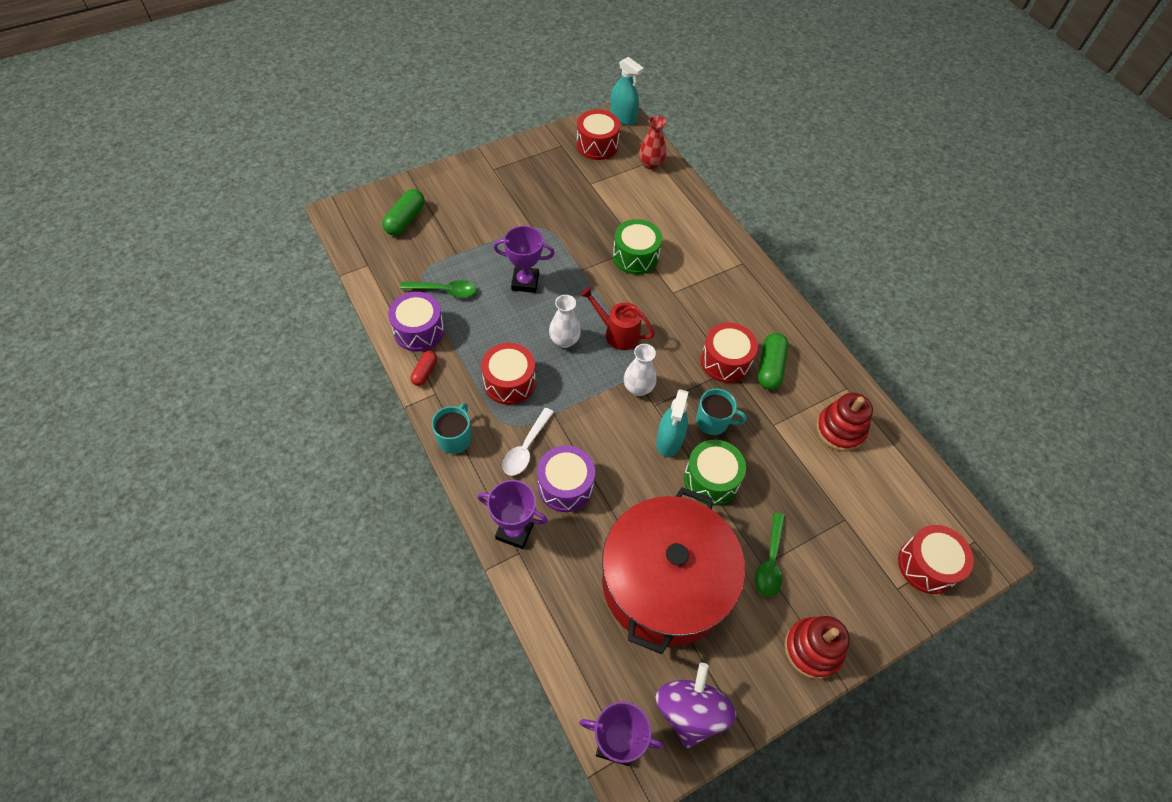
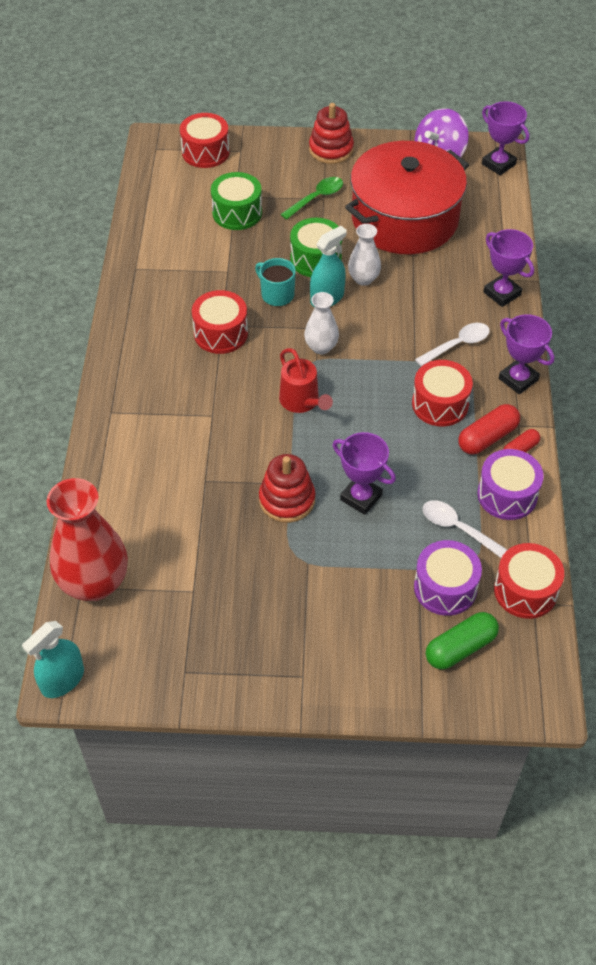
camera: 145 degrees left, 5 degrees down
(444, 291) = (457, 528): green spoon -> white spoon
(455, 438) = (518, 379): turquoise mug -> purple trophy
(456, 370) = (487, 438): none -> red capsule
(564, 340) = (360, 418): white vase -> white vase (363, 279)
(565, 486) = (440, 305): purple drum -> purple drum (445, 588)
(597, 145) = (137, 648): red drum -> red drum (525, 591)
(623, 117) = (62, 680): turquoise spray bottle -> turquoise spray bottle turned 120 degrees counterclockwise
(635, 256) = (218, 471): green drum -> green drum (237, 213)
(651, 164) = (94, 583): red vase -> red vase, size x1.90
(770, 367) = (185, 311): green capsule -> none
(840, 430) = (176, 245): red stacking toy -> red stacking toy (287, 500)

